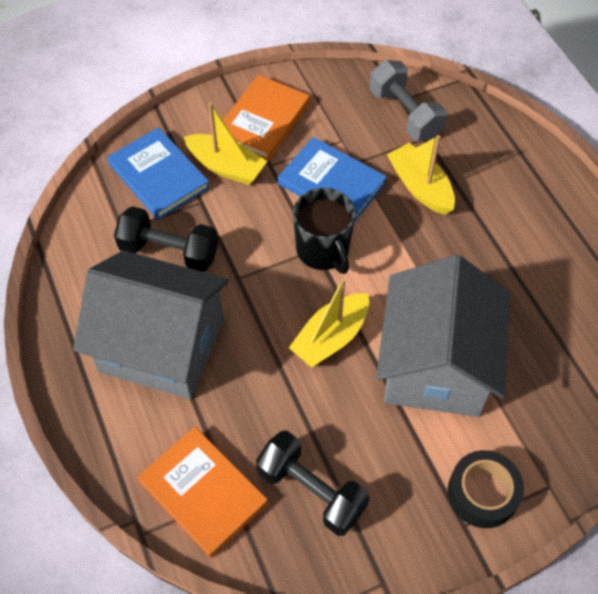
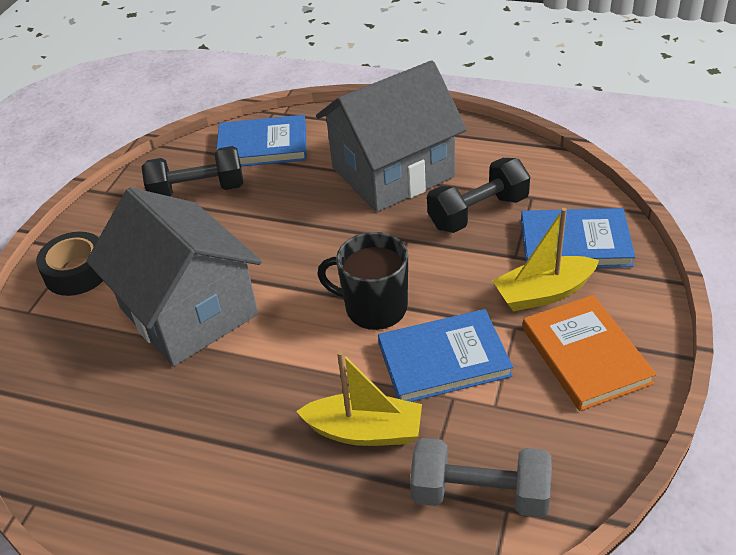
camera: 135 degrees right, 15 degrees down
(203, 492) = (262, 146): orange book -> blue book
(331, 337) = (288, 263): yellow boat -> none

